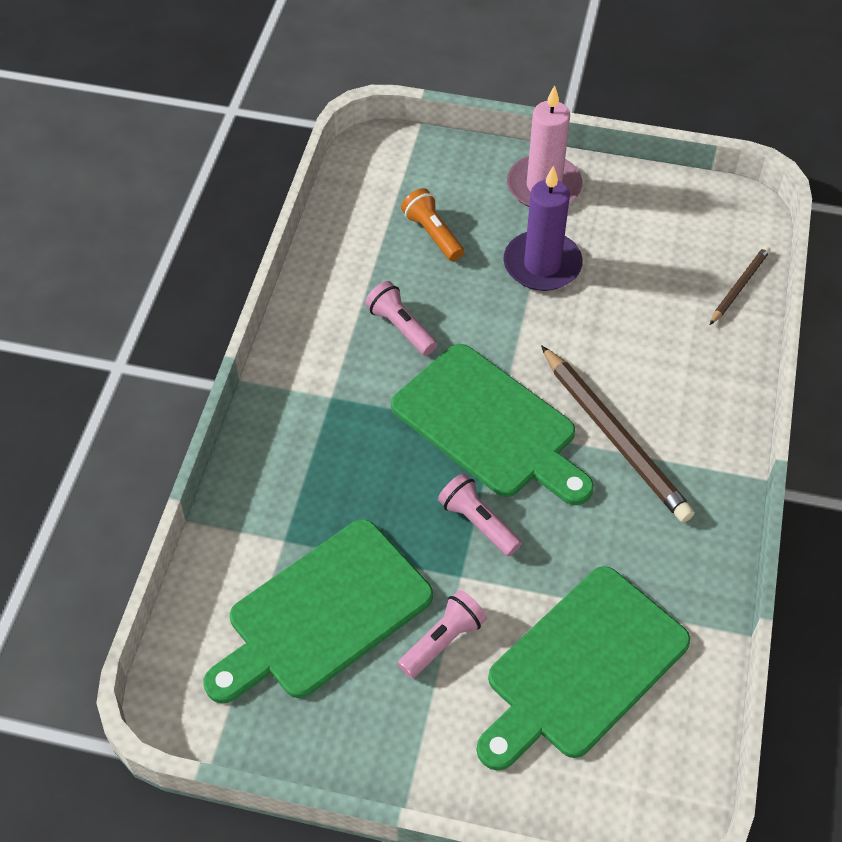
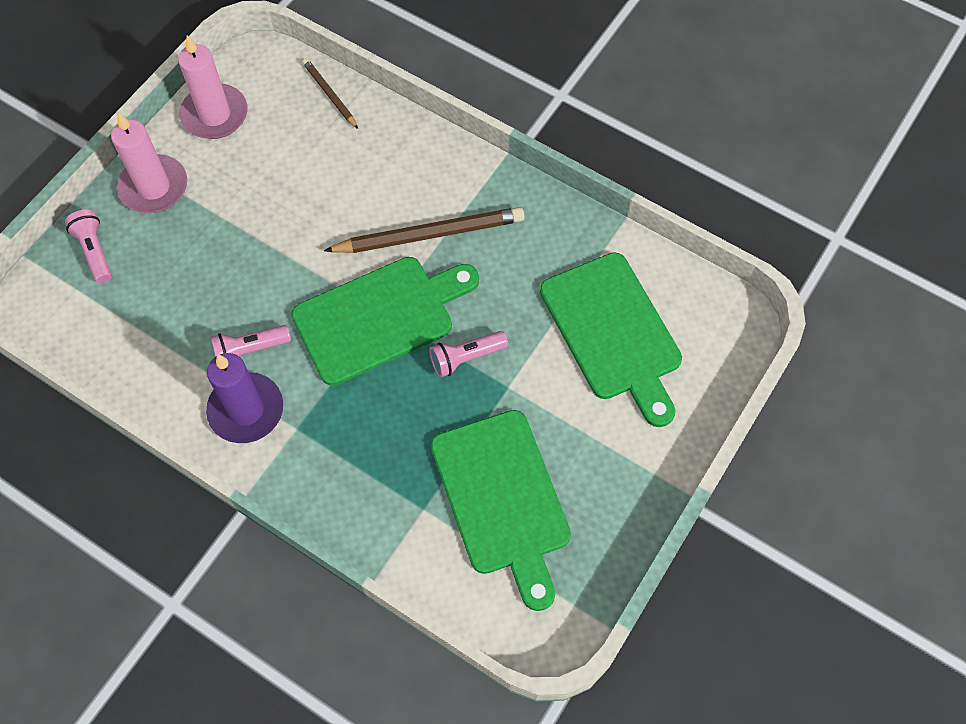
camera: 70 degrees left, 10 degrees up
(433, 234) = (160, 291): orange flashlight -> none
(443, 641) = (558, 419): pink flashlight -> pink flashlight (94, 251)
(542, 264) = (237, 220): purple candle -> purple candle (246, 410)
(655, 201) = (215, 115): none -> pink candle

